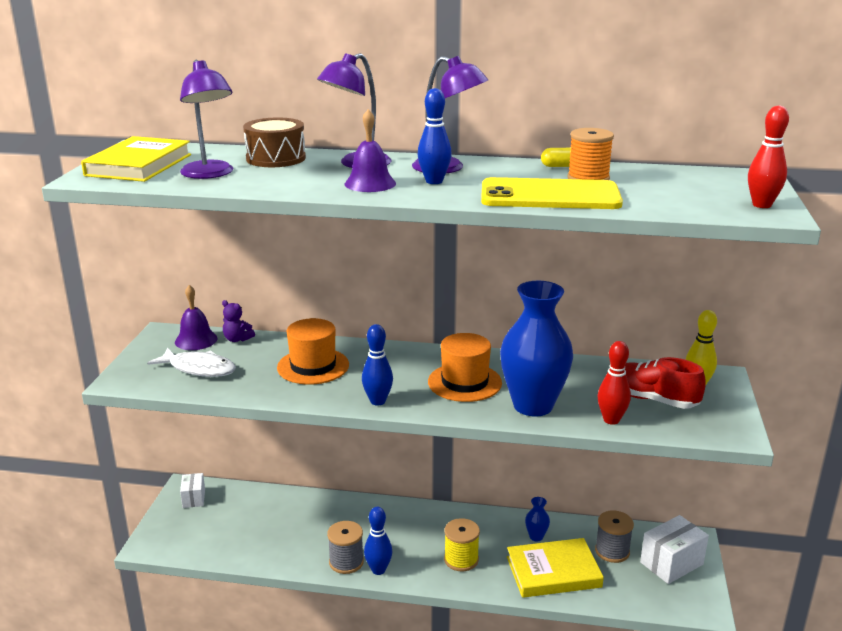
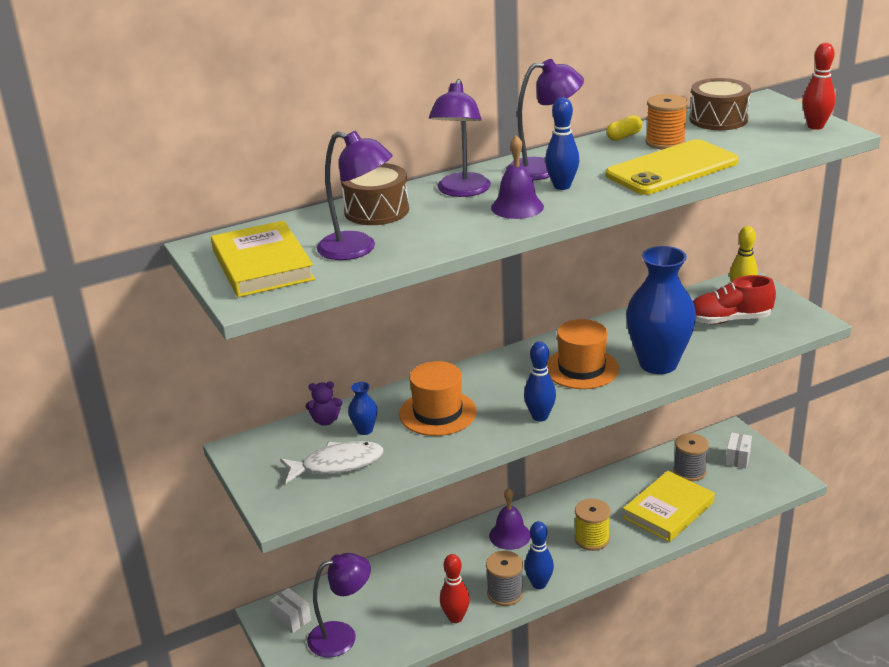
camera: 35 degrees left, 5 degrees up
(196, 340) = (286, 440): purple bell -> purple bell (510, 535)
(207, 527) = (342, 636): none -> purple lamp
(536, 537) = (624, 490): blue vase -> blue vase (364, 430)
(611, 420) = (725, 349): red bowling pin -> red bowling pin (455, 617)
(671, 563) = (737, 458): white box -> white box, size x0.60
(675, 177) = (718, 119): none -> brown drum

